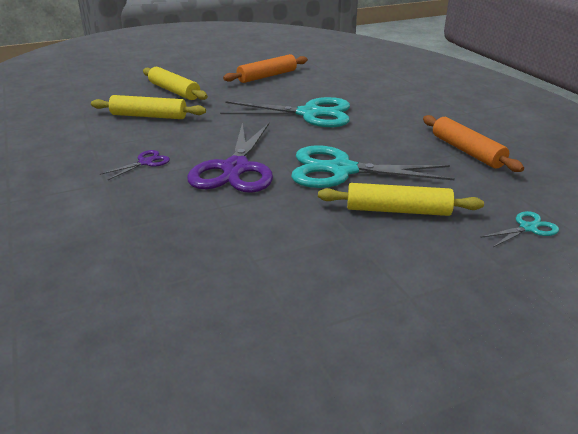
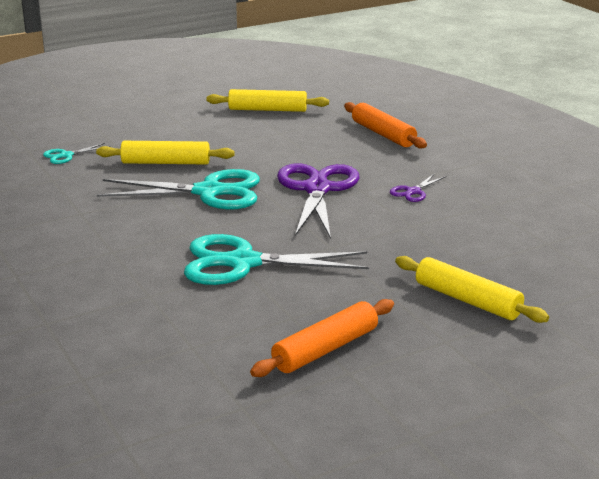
camera: 175 degrees right, 5 degrees down
(149, 116) = (463, 249): yellow rolling pin -> yellow rolling pin (267, 110)
(467, 151) = (63, 217): orange rolling pin -> orange rolling pin (383, 134)

